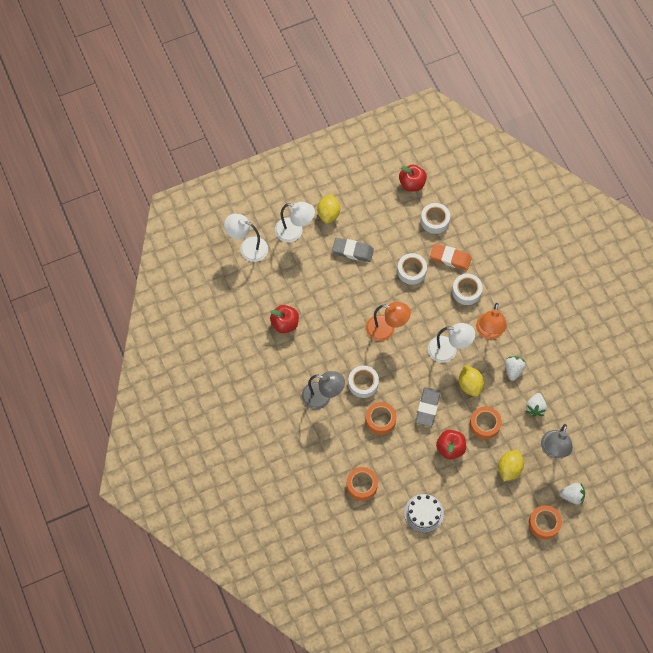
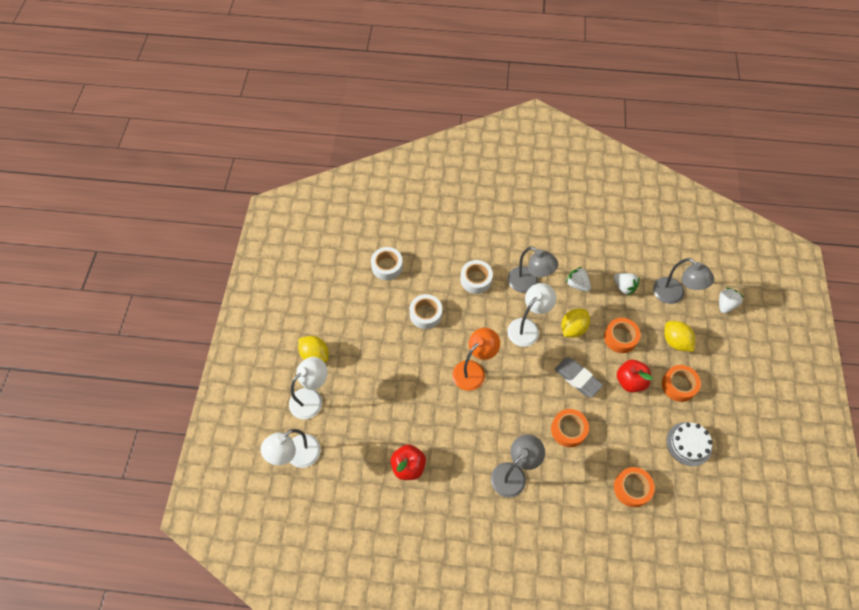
camera: 60 degrees left, 5 degrees down
(352, 251) = (370, 355): grey eraser -> none
(363, 383) = (519, 424): white tape -> none
(412, 184) = (336, 265): red apple -> none
(450, 258) = (434, 274): orange eraser -> none
(470, 385) = (573, 328): yellow lemon -> yellow lemon turned 60 degrees counterclockwise
(489, 332) = (528, 283): orange lamp -> grey lamp
(544, 523) = (744, 342): orange tape -> orange tape (678, 385)

